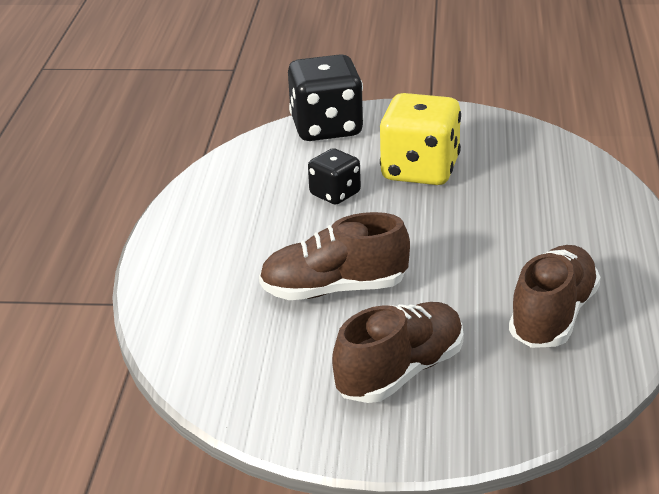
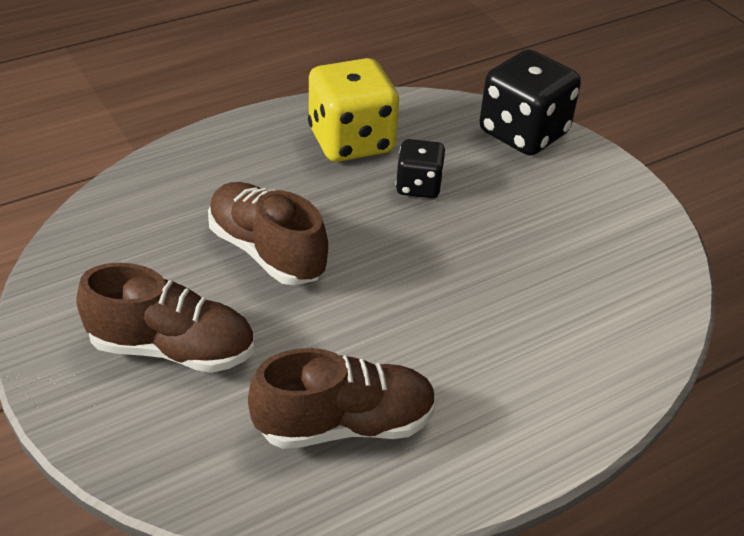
camera: 50 degrees right, 10 degrees up
(420, 170) = (514, 223): yellow dice -> yellow dice (351, 141)

